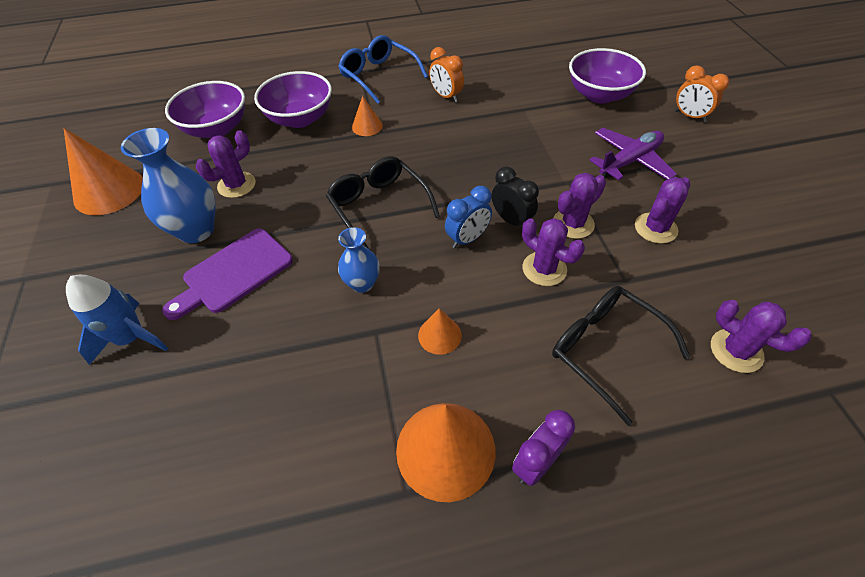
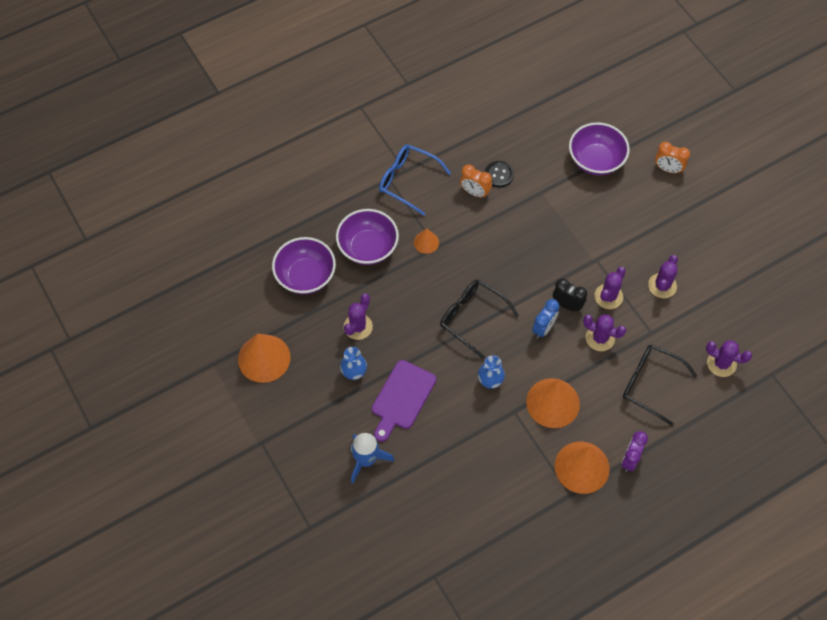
camera: 20 degrees left, 10 degrees up
(196, 230) = (354, 373): blue vase -> blue vase, size x0.59
(439, 335) = (553, 403): orange cone -> orange cone, size x1.97
(480, 87) = (499, 175): none -> black button
(629, 161) = (633, 228): purple plane -> none

